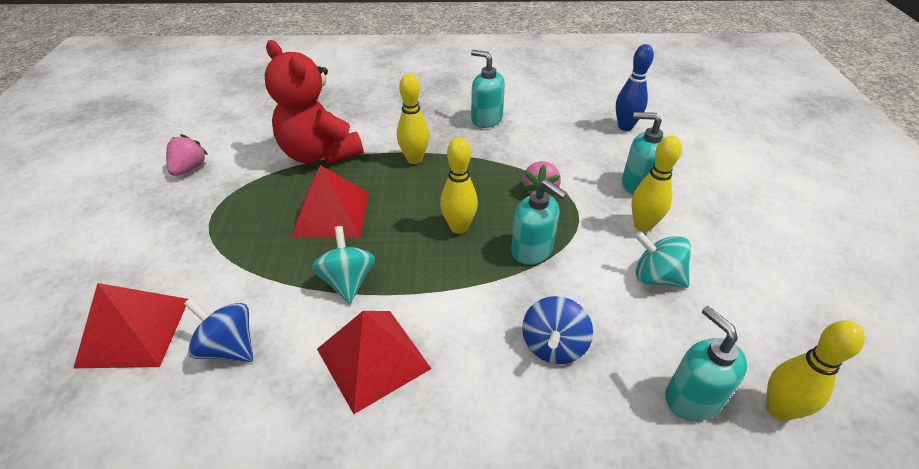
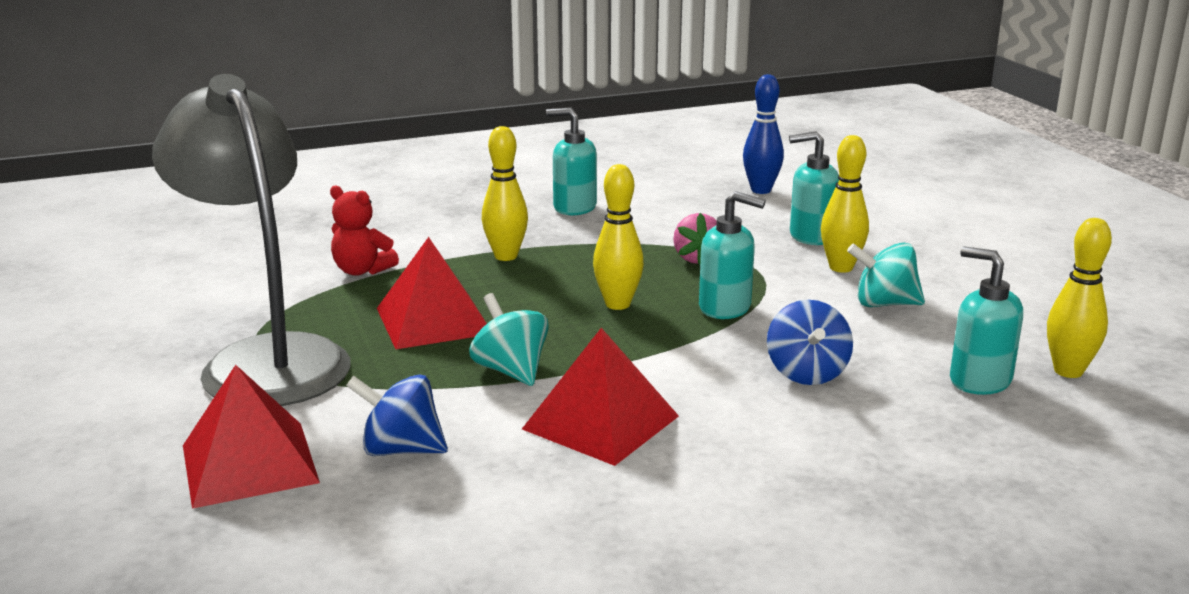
camera: 20 degrees left, 20 degrees down
(189, 168) = (169, 313): pink strawberry -> none
(211, 227) = (265, 359): none -> grey lamp
(319, 153) = (362, 270): red teddy bear -> red teddy bear, size x0.52

